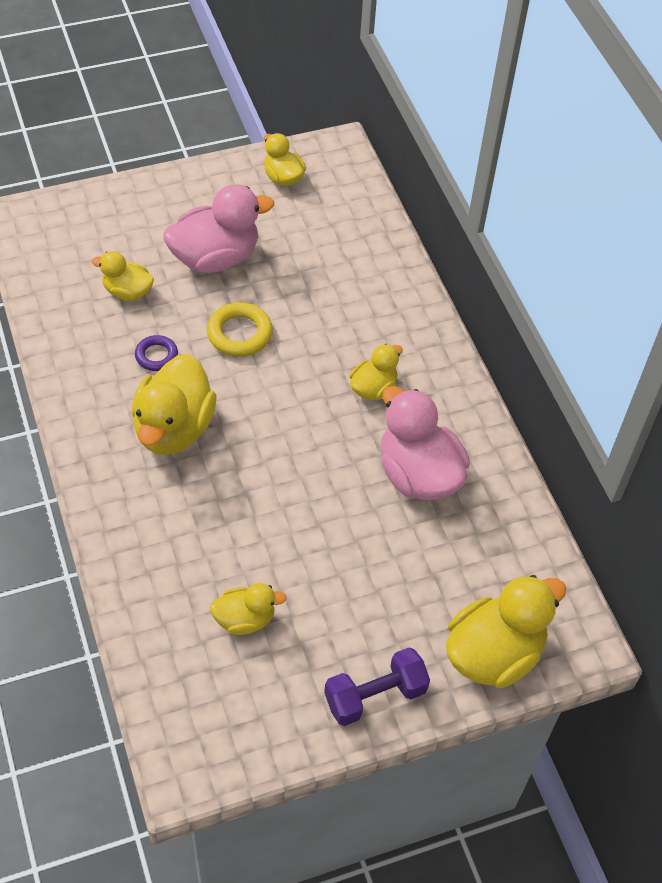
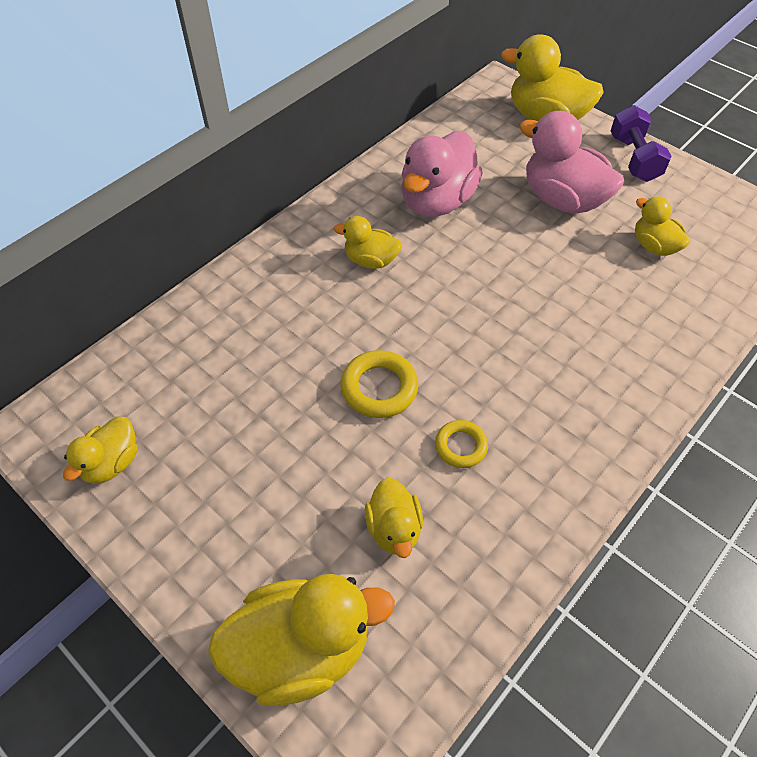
camera: 115 degrees left, 0 degrees up
(156, 356) = (460, 446): purple ring -> yellow ring
(174, 428) = (532, 383): yellow duck -> yellow duck (301, 649)
(215, 257) = (285, 465): pink duck -> pink duck (562, 199)
(375, 696) = (634, 159): purple dumbbell -> purple dumbbell turned 45 degrees clockwise

